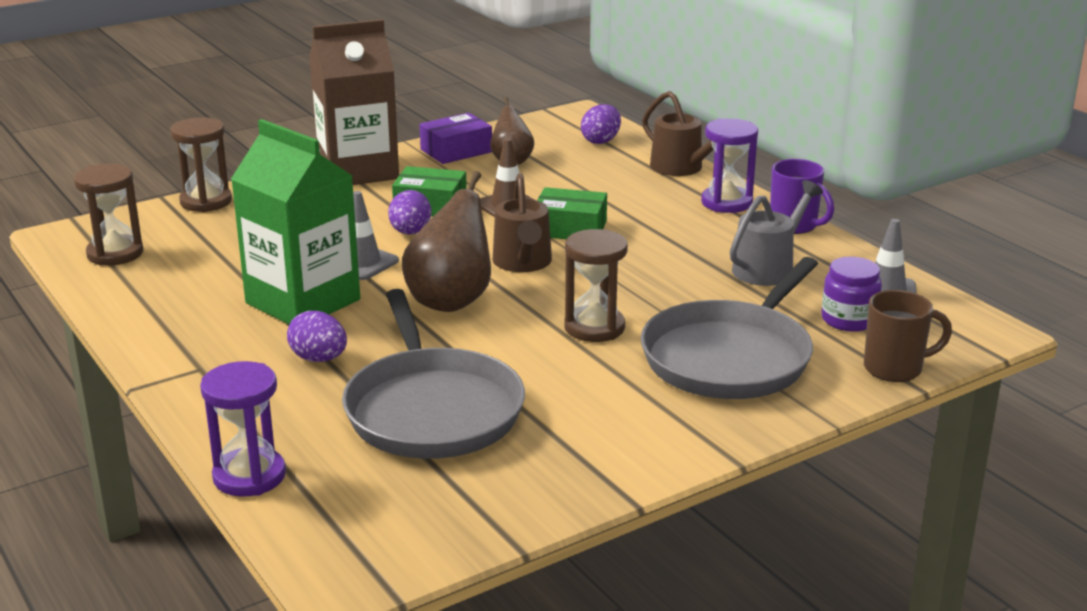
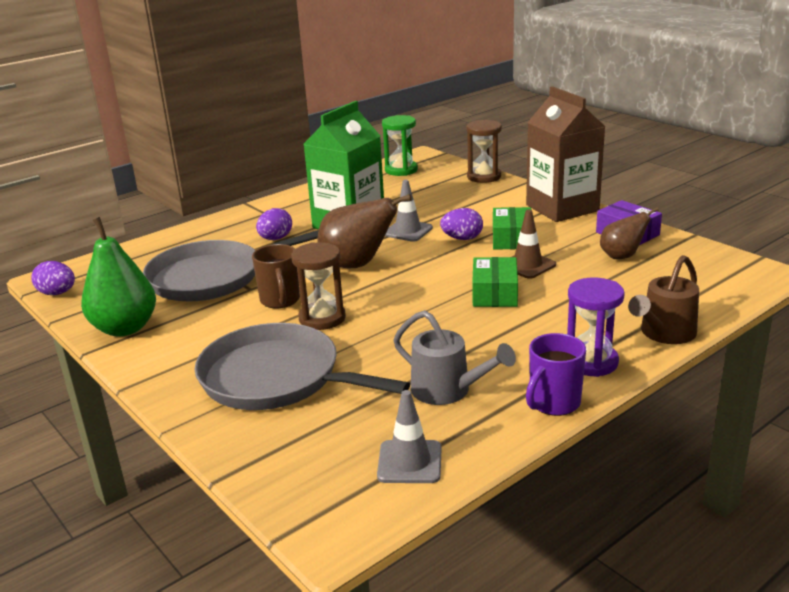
camera: 85 degrees right, 0 degrees up
(115, 253) = (401, 170): brown hourglass -> green hourglass
(249, 476) = (151, 242): purple hourglass -> none
(523, 263) = (423, 282): brown watering can -> none
(572, 475) = (125, 328): none -> green pear
(601, 141) = (702, 289): purple egg -> purple egg (57, 293)
(848, 320) = (348, 438): purple jar -> none
(895, 369) = (254, 465): brown mug -> brown mug (280, 301)

